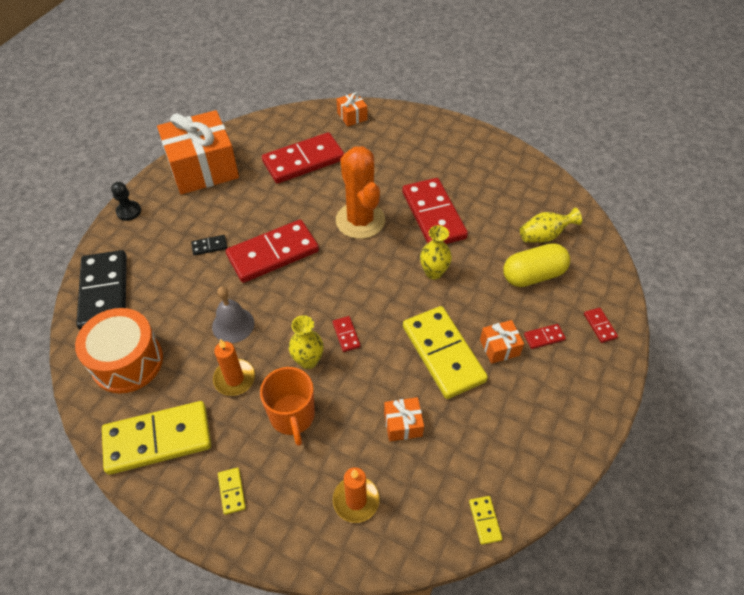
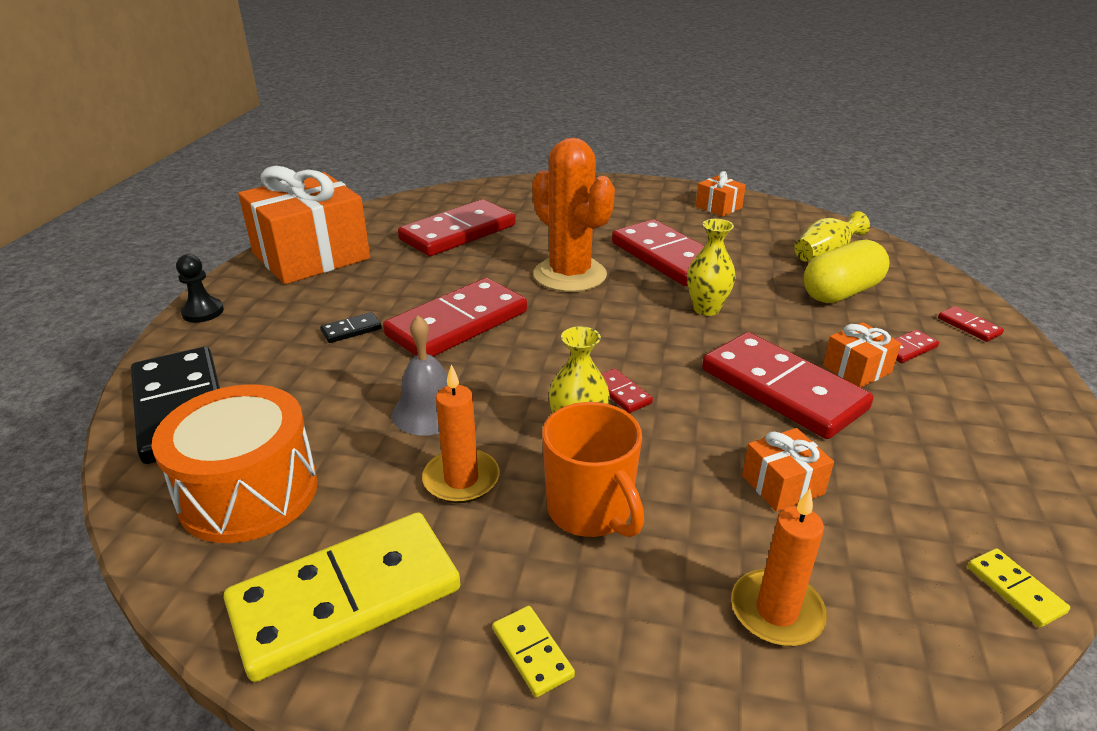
camera: 15 degrees left, 20 degrees down
(352, 116) = (504, 190): orange gift -> orange gift (718, 207)
(443, 354) = (782, 389): yellow domino -> red domino

